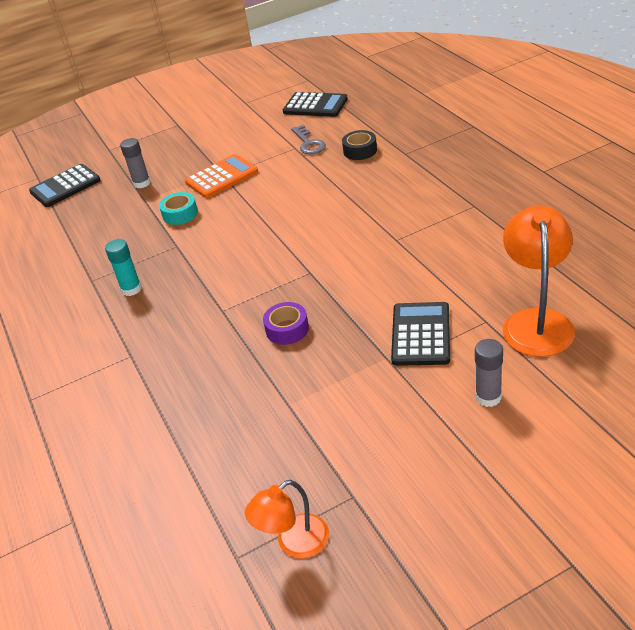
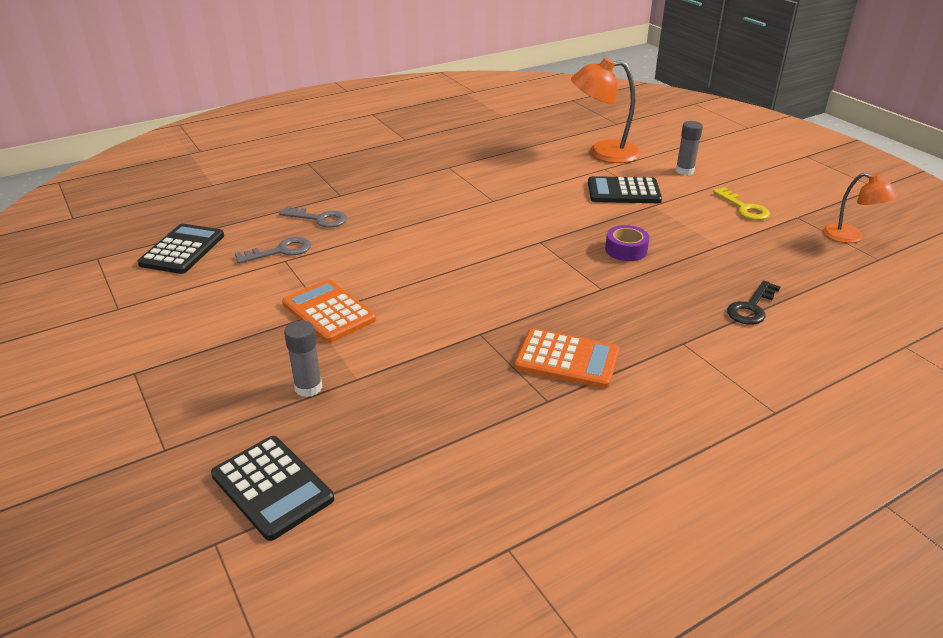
camera: 100 degrees left, 5 degrees down
(131, 289) = (567, 359): turquoise glue stick -> orange calculator
(167, 410) = (751, 307): none -> black key
(180, 214) = (407, 338): turquoise tape -> none
(360, 151) = (319, 219): black tape -> grey key
(378, 443) = (744, 208): none -> yellow key

